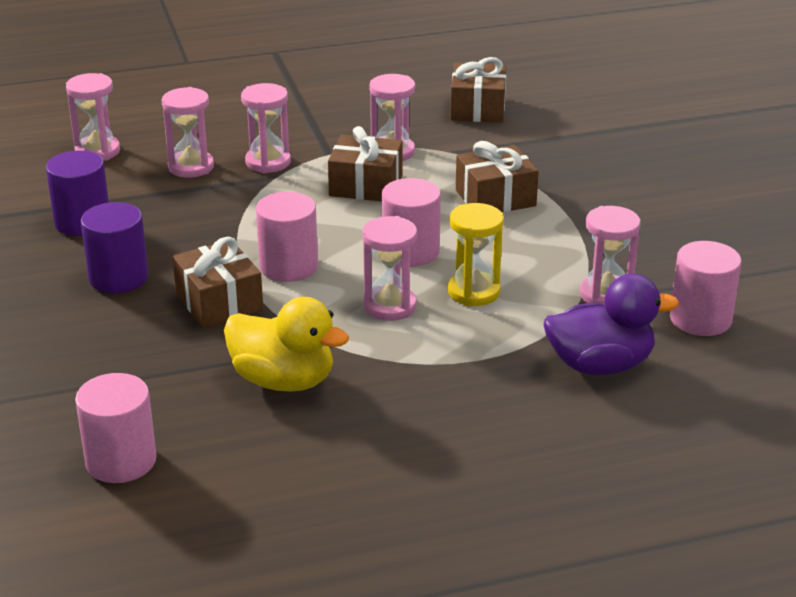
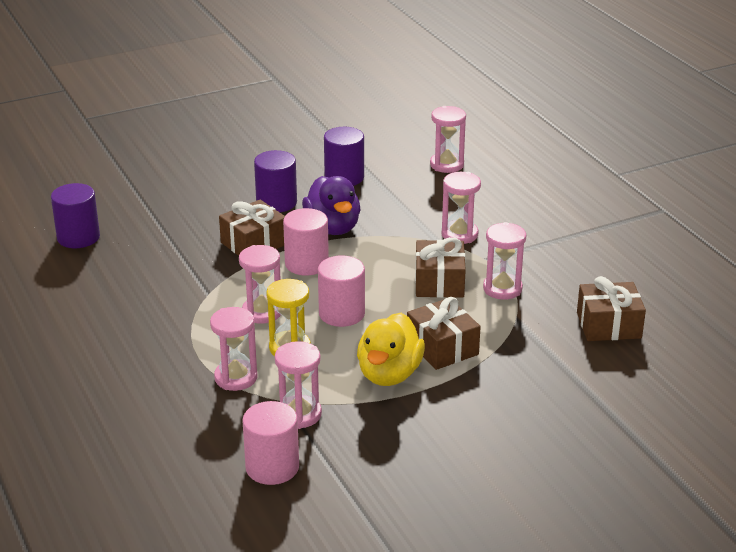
camera: 80 degrees right, 0 degrees up
(121, 461) = (78, 237): pink cylinder -> purple cylinder
(191, 167) = (438, 204): pink hourglass -> pink hourglass (236, 378)
(283, 381) = (164, 280): yellow duck -> yellow duck (389, 374)
(600, 365) = (197, 415): purple duck -> purple duck (333, 228)

